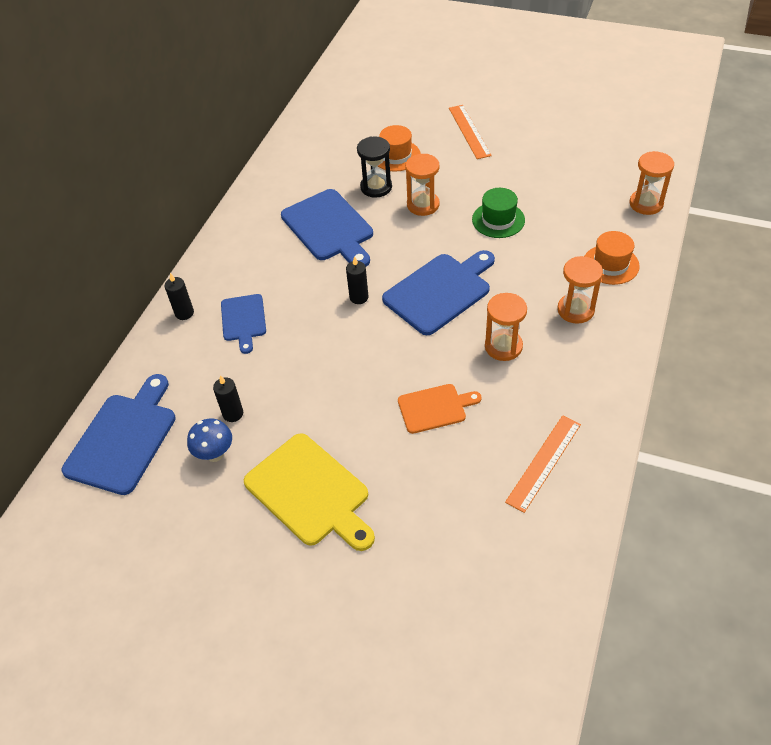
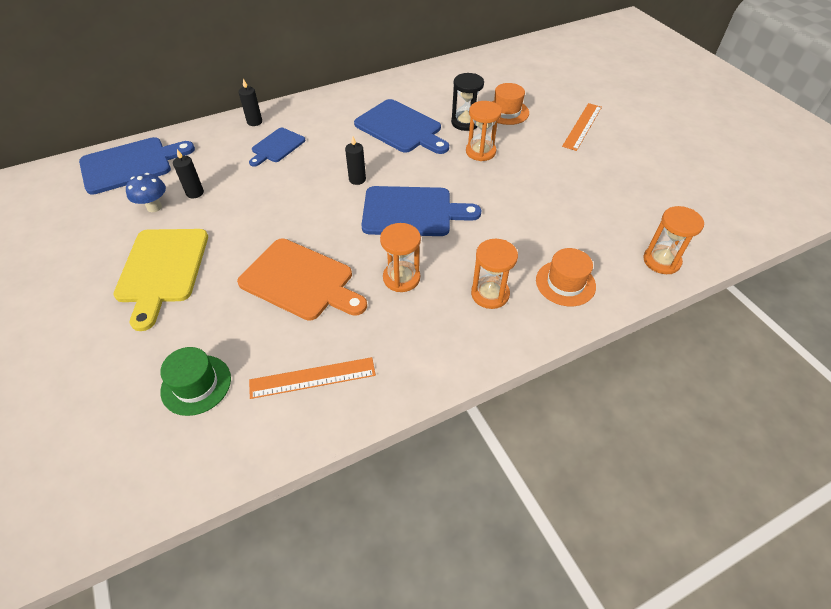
camera: 40 degrees right, 0 degrees up
(329, 228) = (401, 128): blue cutting board -> blue cutting board turned 60 degrees counterclockwise
(435, 408) = (300, 280): orange cutting board -> orange cutting board, size x1.68
(498, 220) = (520, 194): green hat -> green hat (196, 385)

